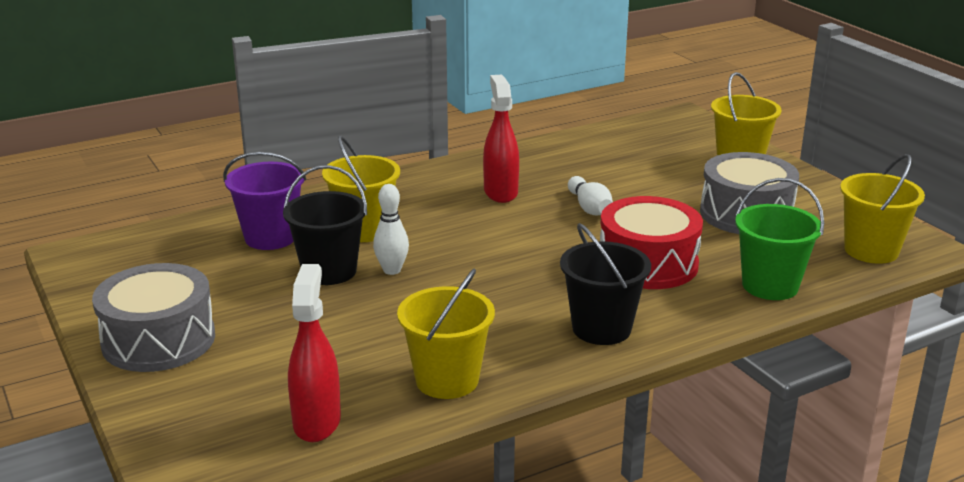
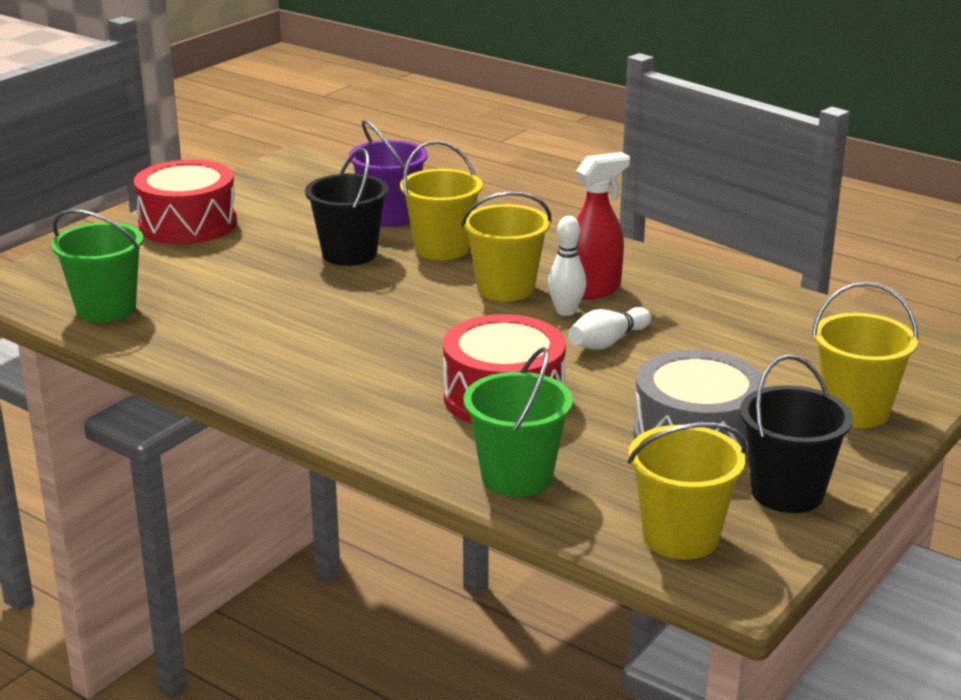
camera: 65 degrees right, 0 degrees up
(158, 340) = (188, 224): grey drum -> red drum
(317, 422) = (106, 309): red spray bottle -> green bucket
(392, 270) = (374, 278): white bowling pin -> white bowling pin (566, 311)
(447, 380) = (199, 344): yellow bucket -> yellow bucket (506, 288)
(601, 329) = (341, 396): black bucket -> black bucket (787, 492)

